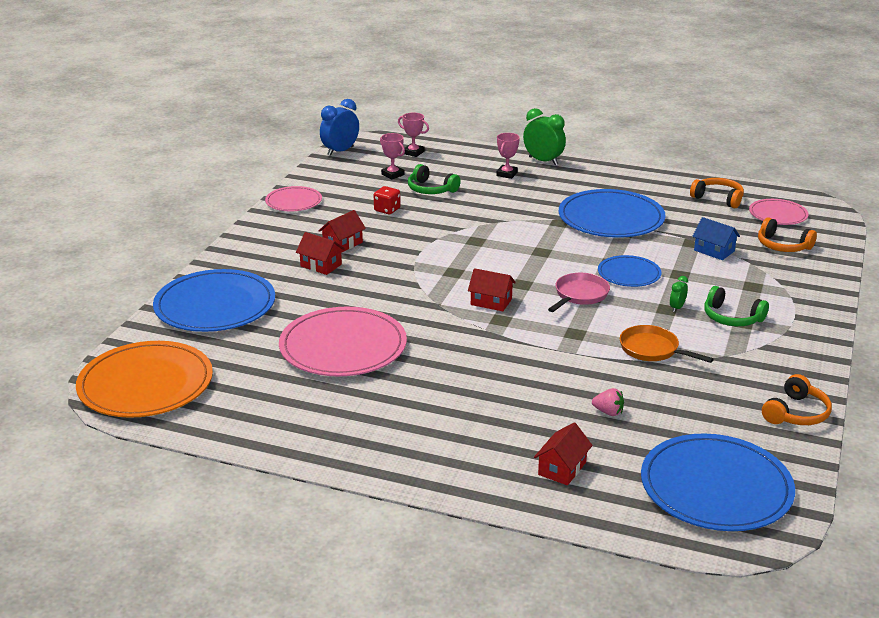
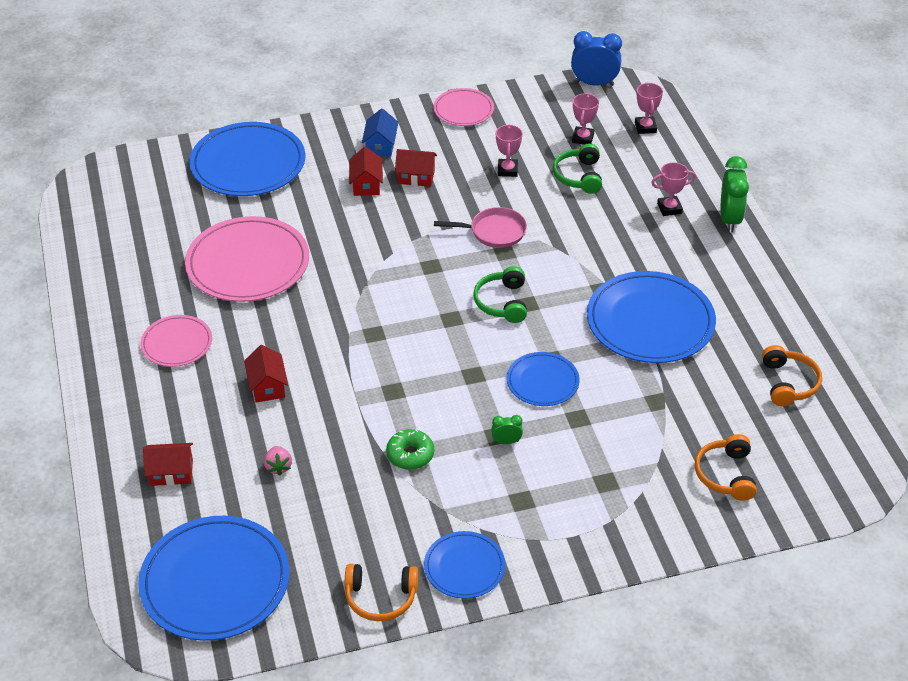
camera: 55 degrees right, 15 degrees up
(146, 384) = (110, 192): orange plate -> none
(387, 210) = (507, 170): red dice -> pink trophy
(491, 302) = (400, 314): red house -> red house (267, 386)
(579, 295) = (467, 365): pink pan -> pink pan (494, 232)
(652, 350) = (410, 454): orange pan -> green donut
(714, 251) = (657, 425): blue house -> blue house (380, 145)
(731, 318) = (523, 489): green headphones -> green headphones (502, 302)
(778, 214) = (801, 445): pink plate -> pink plate (177, 343)
(791, 367) = (464, 567): none -> blue plate

